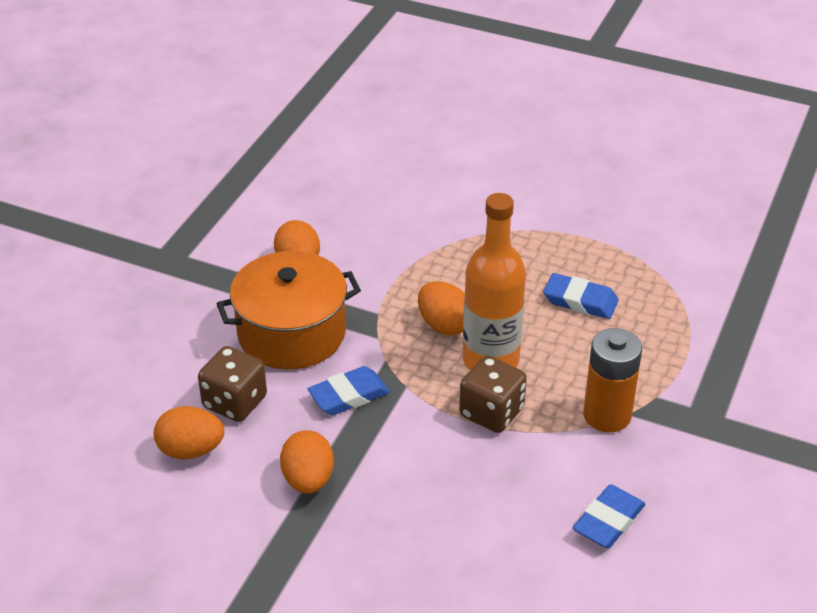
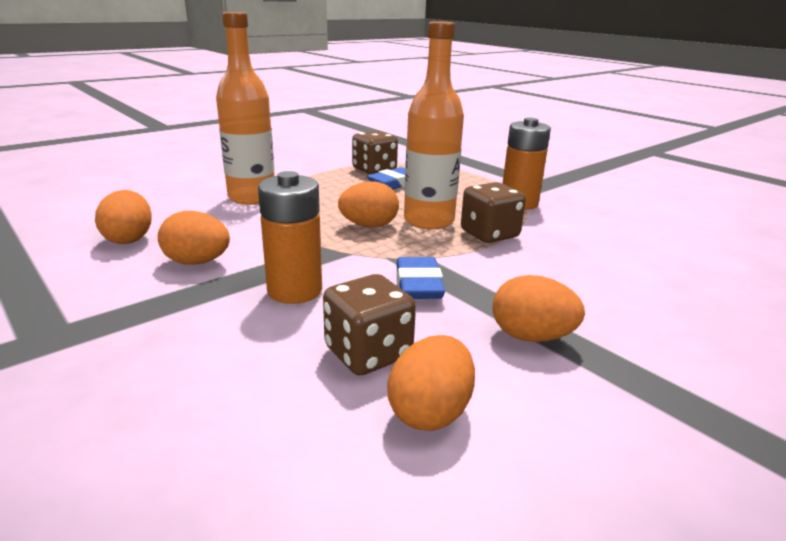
camera: 65 degrees left, 15 degrees down
(291, 333) = (295, 290): orange pot -> orange battery
(309, 209) = (129, 239): none -> orange egg
(447, 224) = (252, 197): none -> orange bottle
(608, 521) = (629, 227): blue eraser -> none
(613, 268) = (374, 170): none -> brown dice

